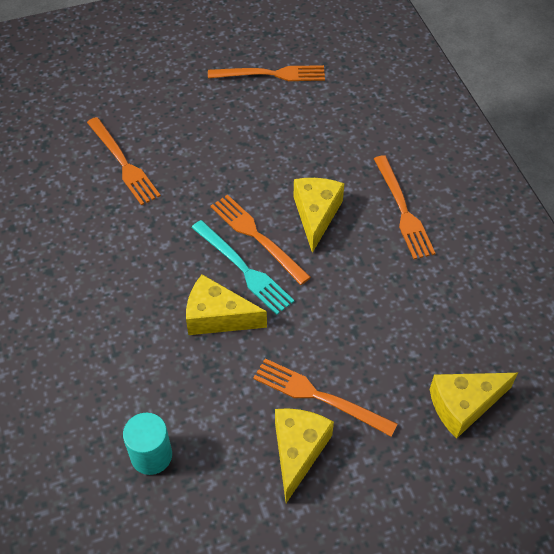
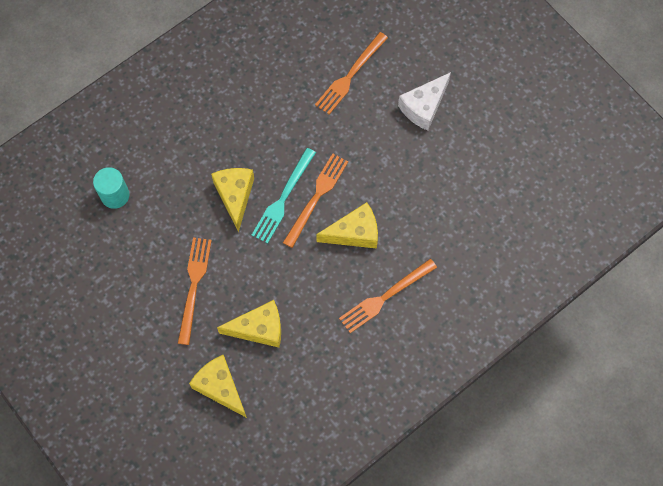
camera: 70 degrees right, 15 degrees up
(196, 114) = (424, 107): none -> white cheese
(271, 74) = (494, 147): orange fork -> none
(298, 451) = (147, 286): yellow cheese -> yellow cheese (259, 328)

